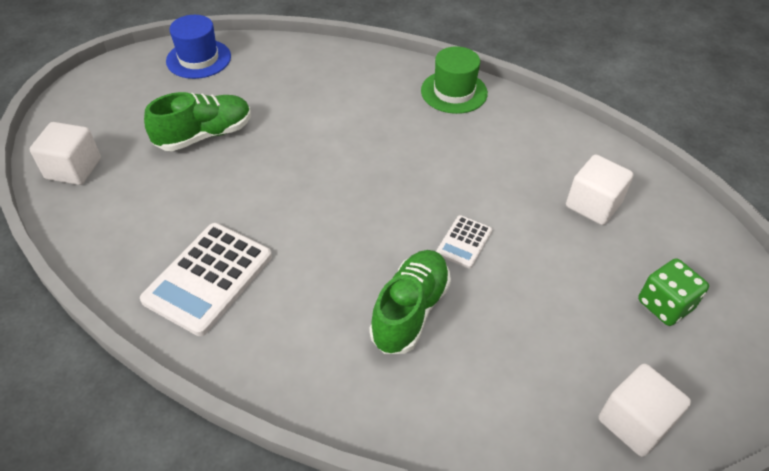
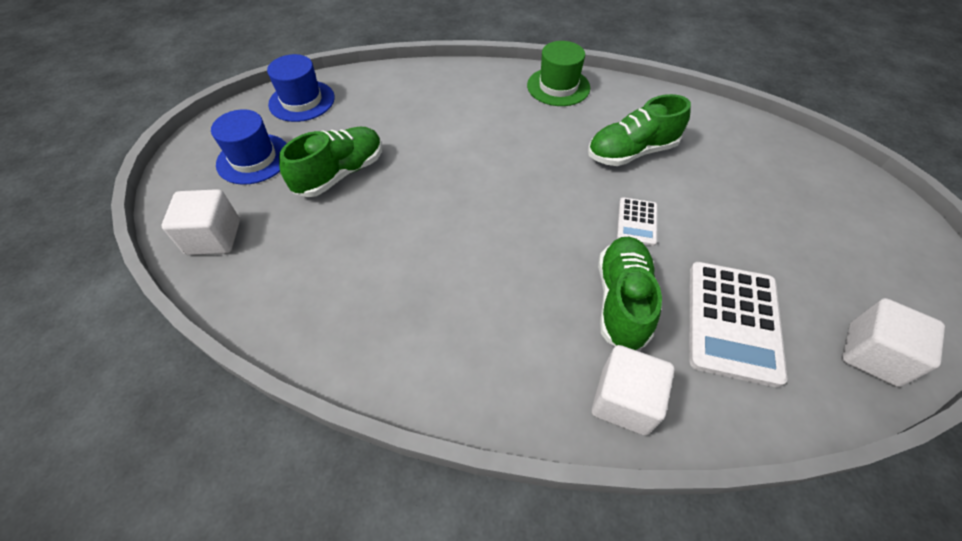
camera: 15 degrees left, 5 degrees up
(134, 105) = (253, 159): none -> blue hat
(208, 278) = (408, 319): white calculator -> white calculator (732, 321)
(495, 173) = (631, 152): none -> green shoe
(593, 205) = (728, 162): white cube -> white cube (624, 400)
(665, 305) = (835, 238): green dice -> none

